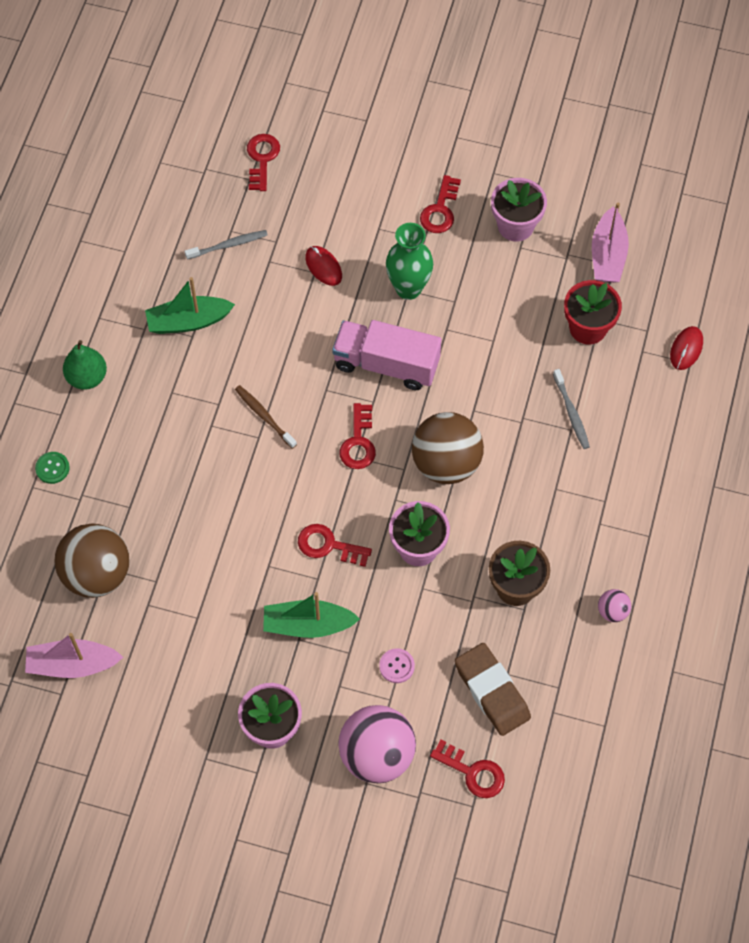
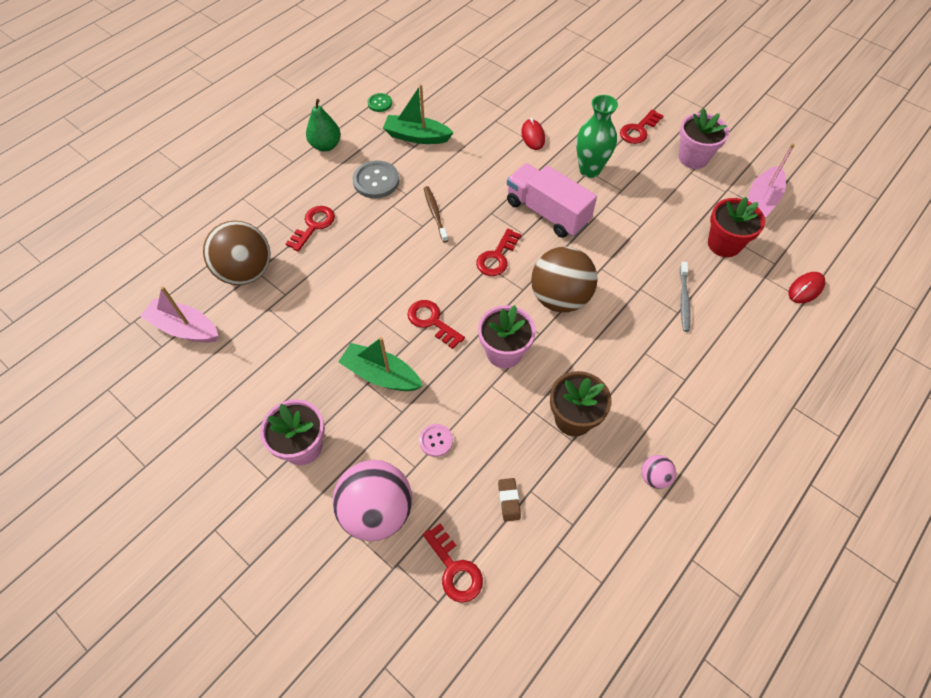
camera: 25 degrees right, 5 degrees down
(52, 468) = (264, 191): green button -> green button (380, 103)
(174, 401) = (376, 181): none -> grey button
(229, 245) = (472, 102): grey toothbrush -> none
(262, 159) = (524, 62): red key -> red key (313, 226)
(492, 691) = (509, 500): brown eraser -> brown eraser, size x0.46

